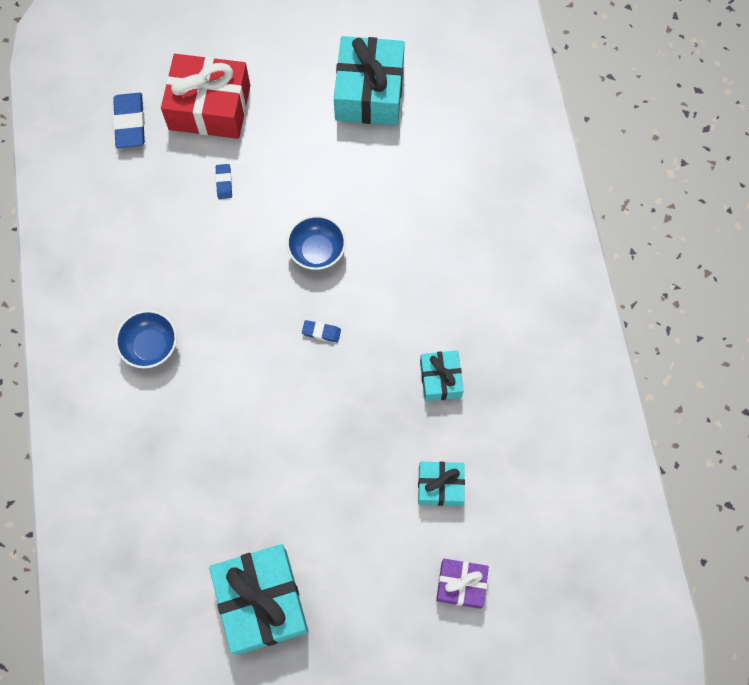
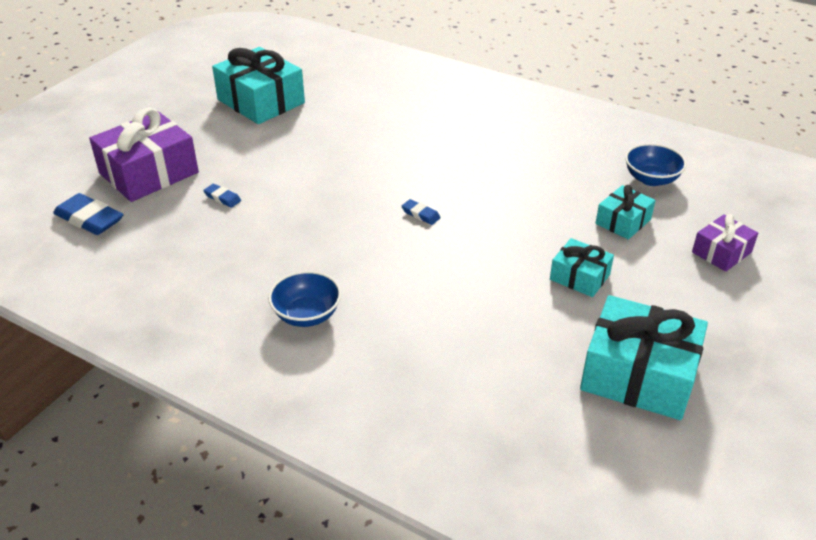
camera: 50 degrees left, 30 degrees down
(209, 107) = (149, 173): red gift -> purple gift
(317, 251) = (349, 183): blue bowl -> blue bowl (651, 179)
(321, 332) = (420, 214): blue eraser -> blue eraser turned 75 degrees clockwise
(440, 379) = (531, 179): turquoise gift -> turquoise gift (579, 277)

